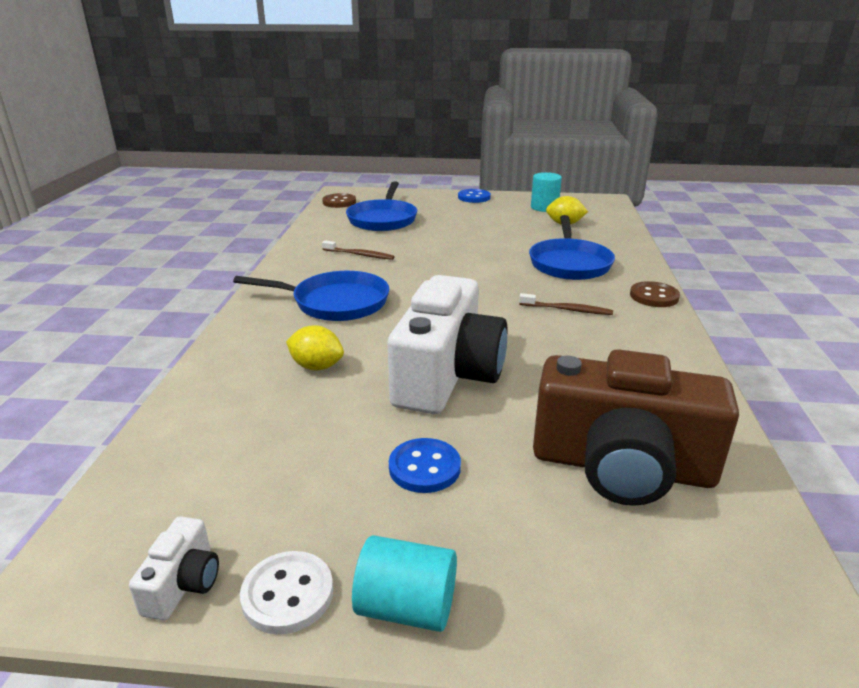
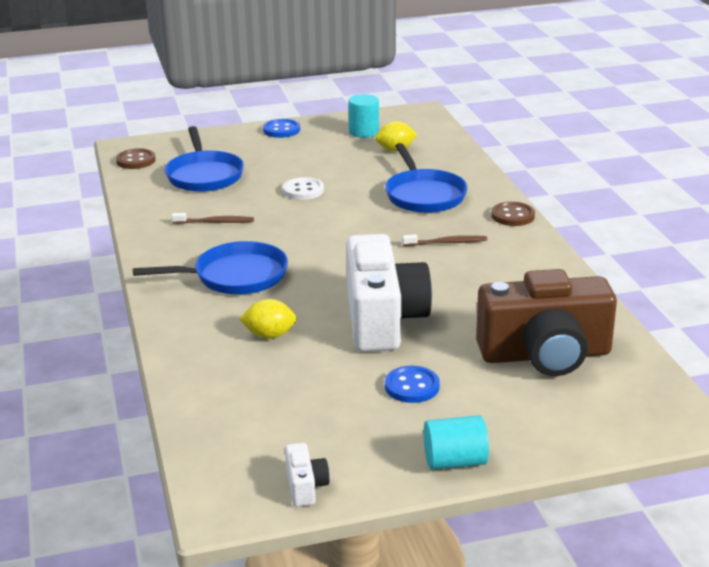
camera: 20 degrees left, 0 degrees up
(287, 594) = (377, 474): white button -> white button (303, 190)

